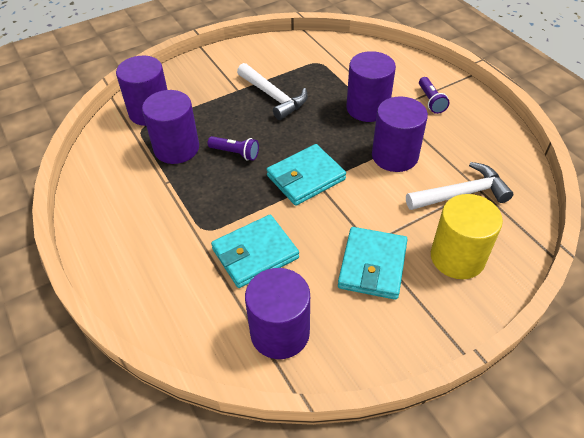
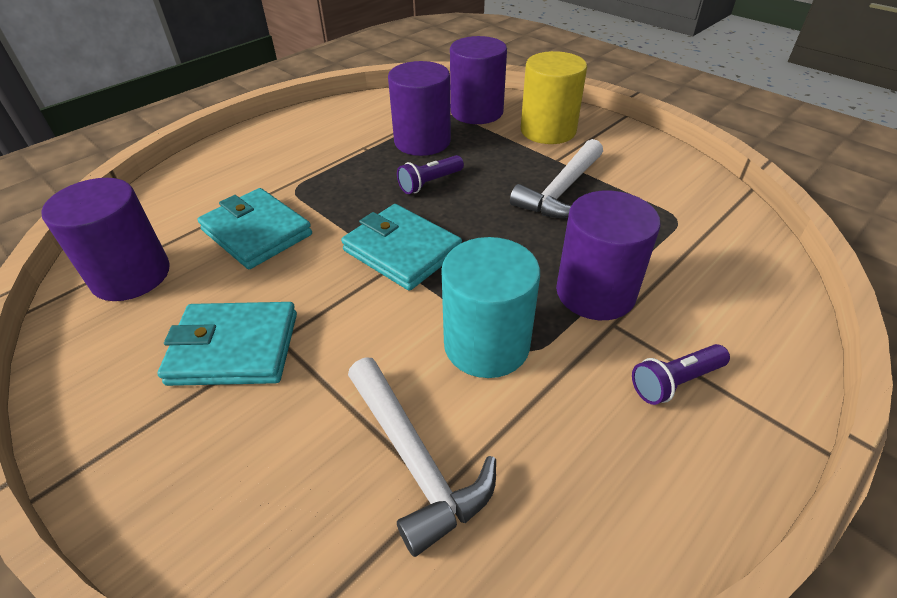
camera: 75 degrees right, 5 degrees down
(235, 153) = (430, 183): purple flashlight -> purple flashlight turned 45 degrees clockwise
(394, 156) = (486, 344): purple cylinder -> turquoise cylinder
(457, 257) = (250, 465): yellow cylinder -> yellow cylinder (548, 130)

